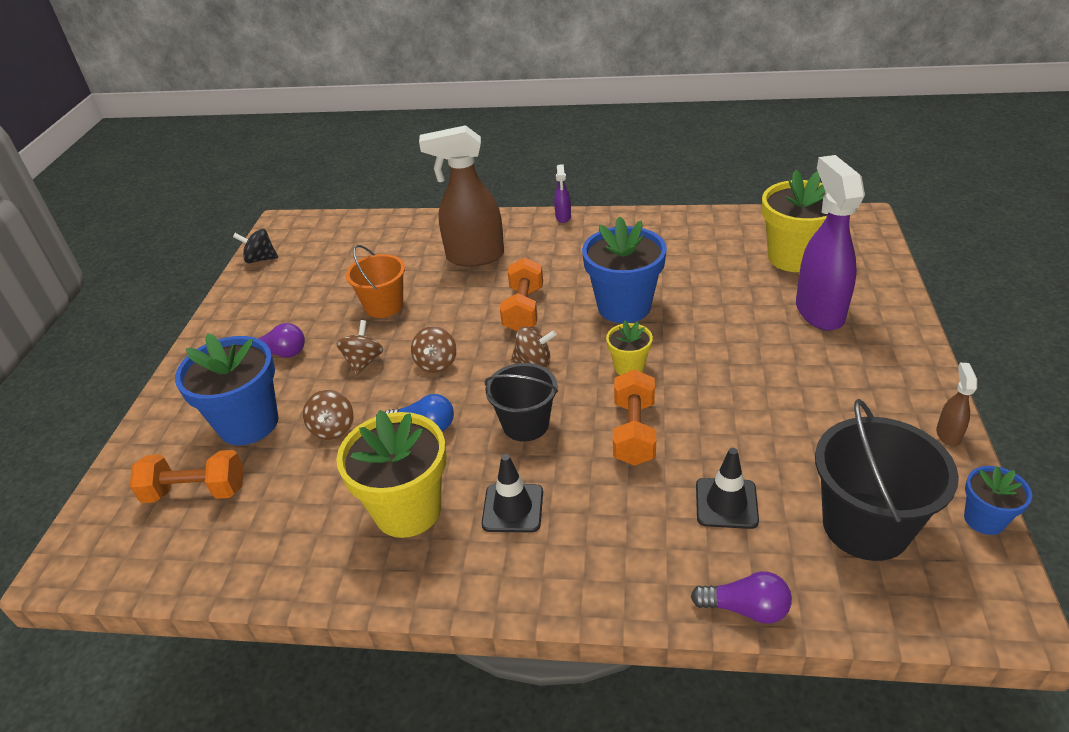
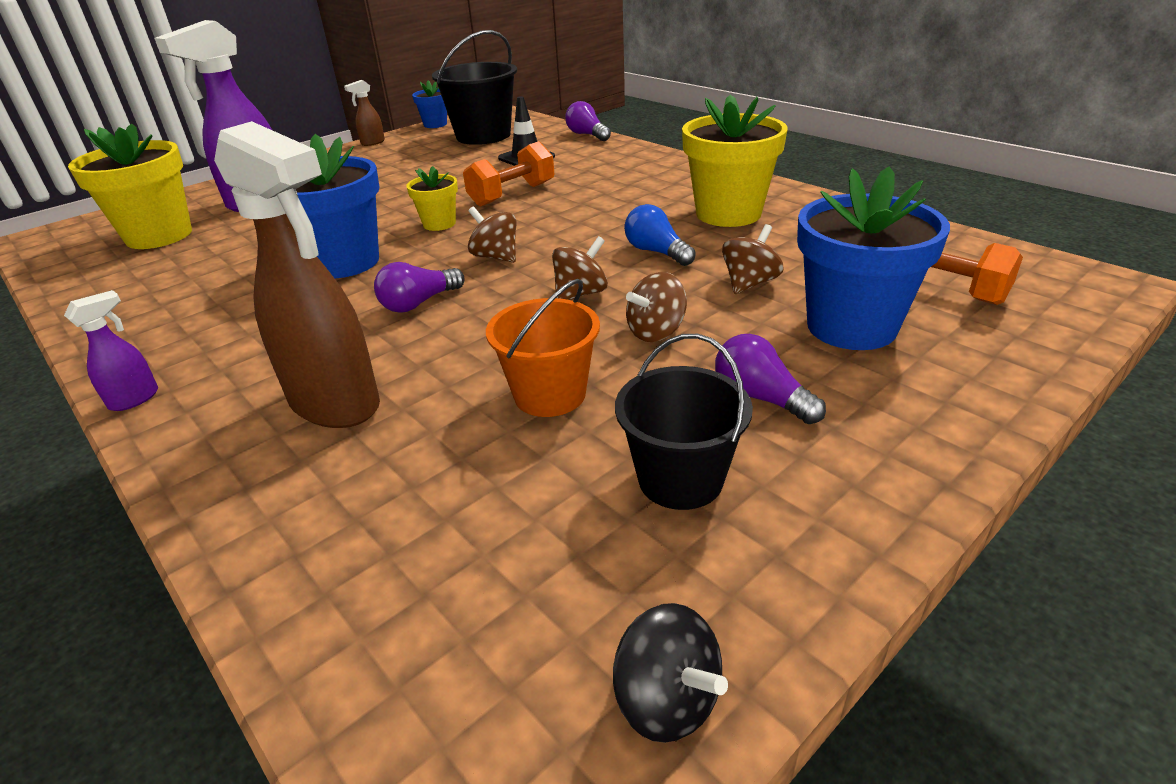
camera: 140 degrees left, 5 degrees down
(513, 508) = (650, 192): black traffic cone -> none
(524, 309) = (419, 303): orange dumbbell -> purple light bulb
(525, 424) = (574, 223): black bucket -> black bucket (680, 479)

